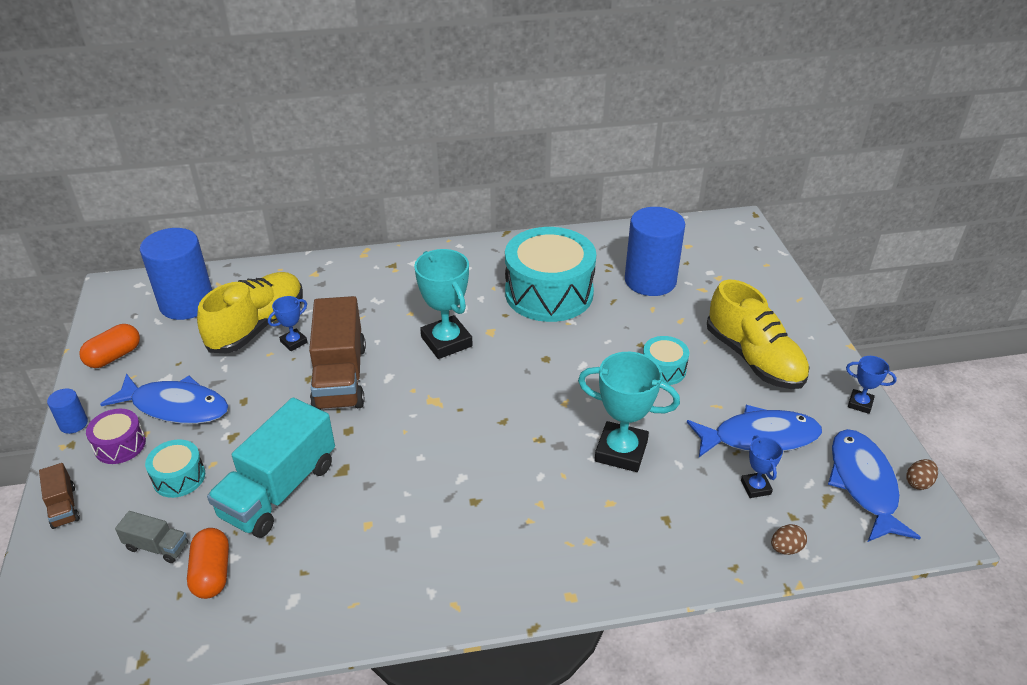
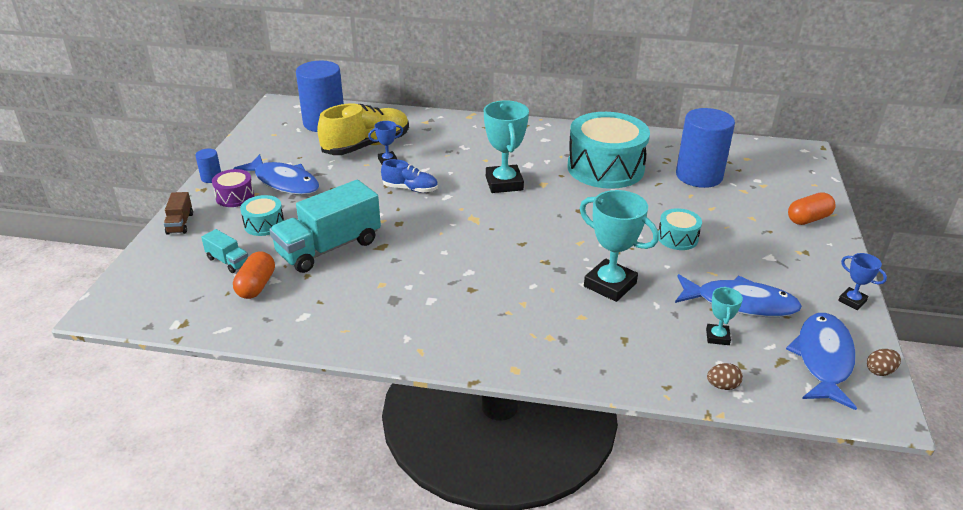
camera: 20 degrees right, 5 degrees down
(114, 356) = (258, 144): orange capsule -> orange capsule (808, 219)
(157, 547) = (228, 261): grey truck -> turquoise truck
(340, 377) = (410, 189): brown truck -> blue shoe
(754, 358) = (765, 247): yellow shoe -> none
(755, 487) = (717, 337): blue trophy -> turquoise trophy

